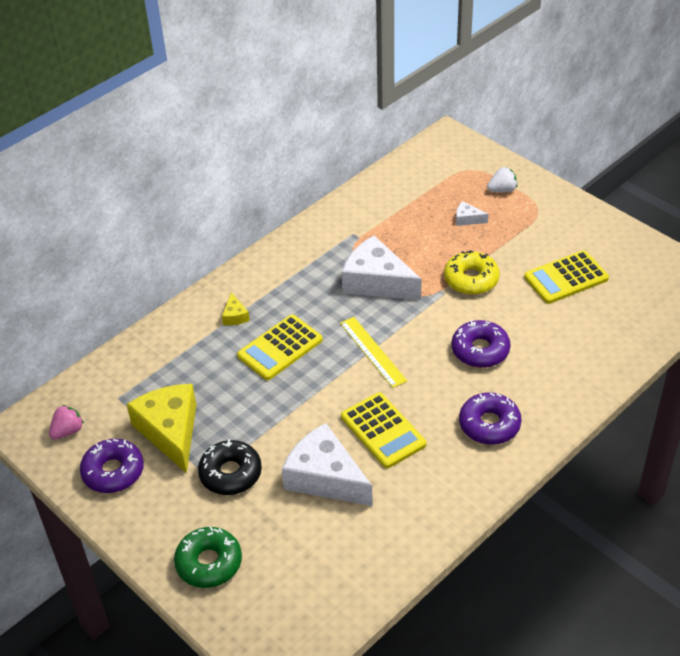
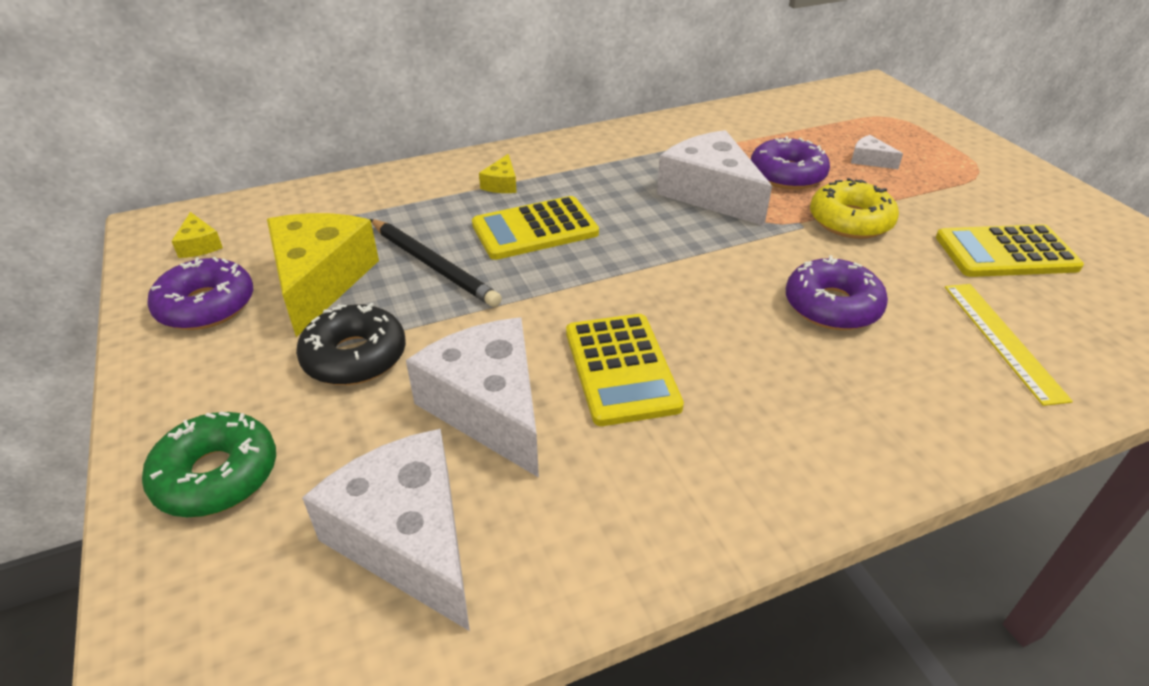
camera: 20 degrees right, 5 degrees down
(68, 431) = (199, 245): pink strawberry -> yellow cheese
(233, 397) = (433, 265): none -> black pencil
(328, 557) = (408, 538): none -> white cheese
(372, 351) = (662, 265): yellow ruler -> yellow ruler (1002, 340)
(489, 424) = (808, 414): purple donut -> purple donut (787, 174)
(502, 190) = (931, 143): white strawberry -> none

